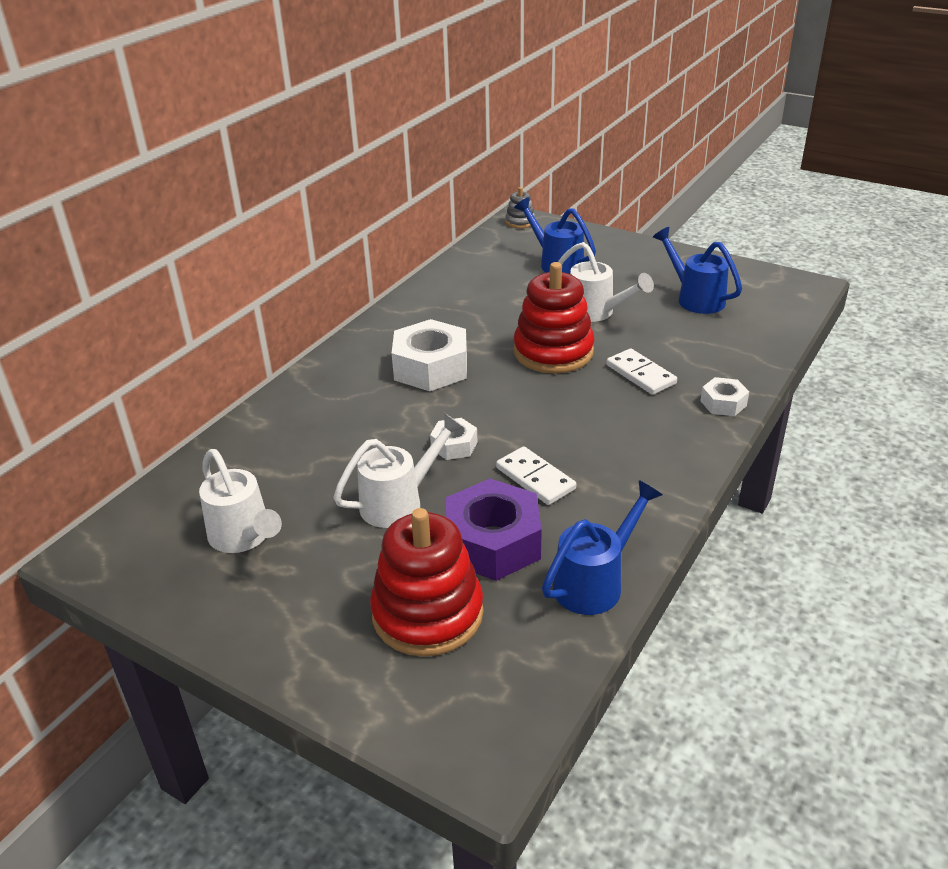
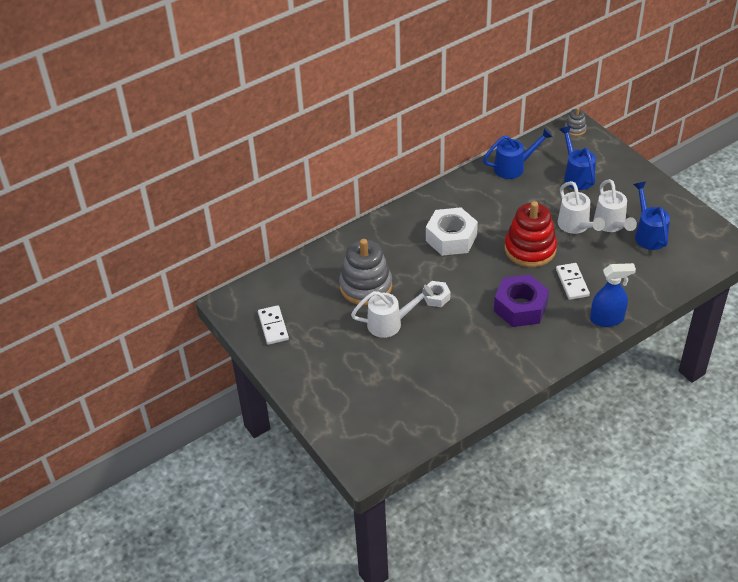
camera: 25 degrees right, 10 degrees up
(244, 537) = (305, 318): white watering can -> white watering can (611, 225)
(330, 462) = (366, 286): none -> grey stacking toy
(427, 613) = (374, 389): red stacking toy -> none
(493, 542) = (425, 363): purple nut -> purple nut (520, 307)
(535, 478) = (468, 333): white domino -> white domino (273, 326)
(595, 582) = (463, 402): blue watering can -> blue watering can (513, 167)
(723, 403) = (607, 319): white nut -> blue spray bottle

